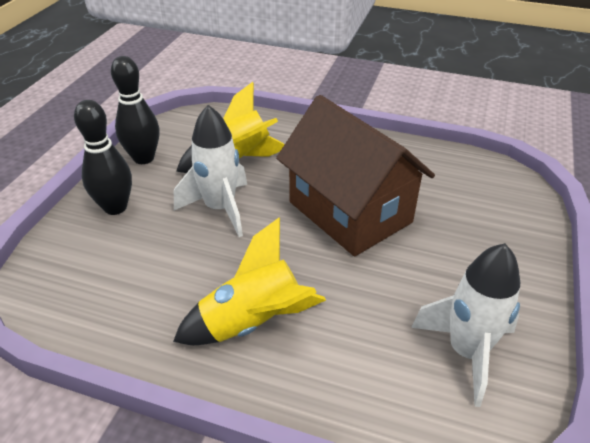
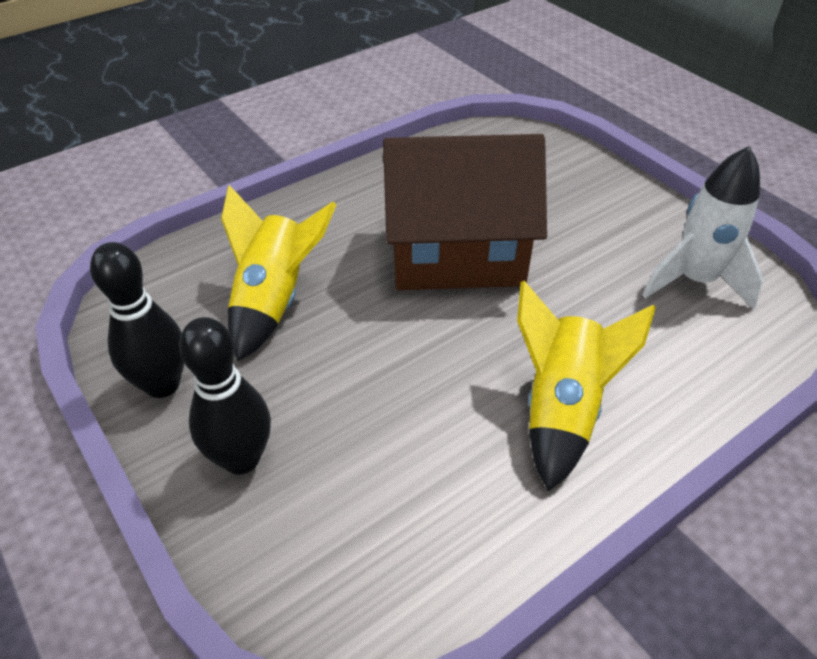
camera: 55 degrees left, 5 degrees up
(220, 209) = (350, 353): white rocket -> none

